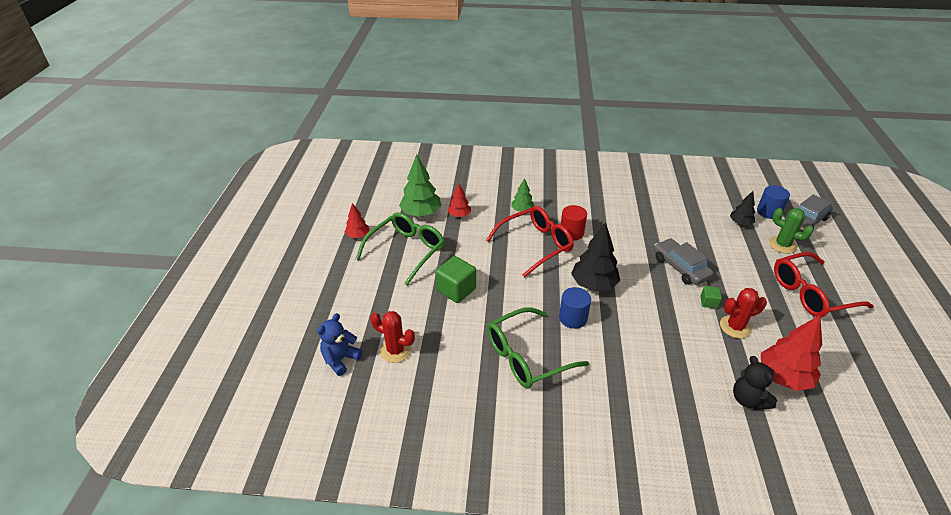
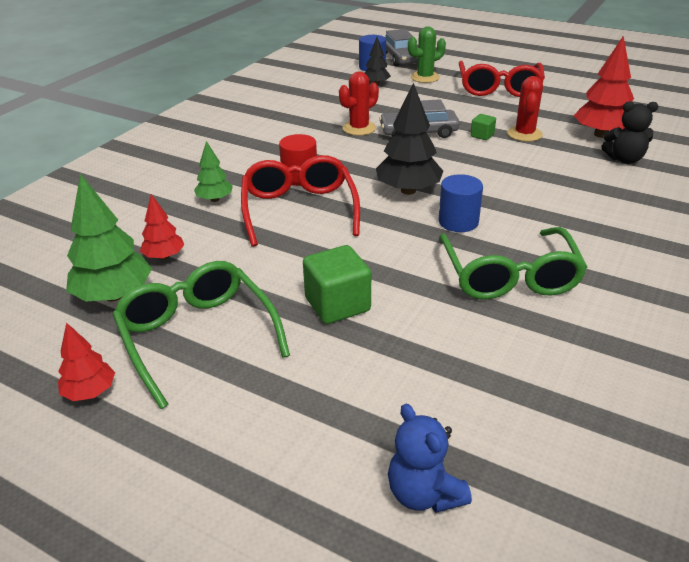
camera: 65 degrees left, 5 degrees down
(395, 350) = (437, 408): red cactus -> red cactus (359, 128)

